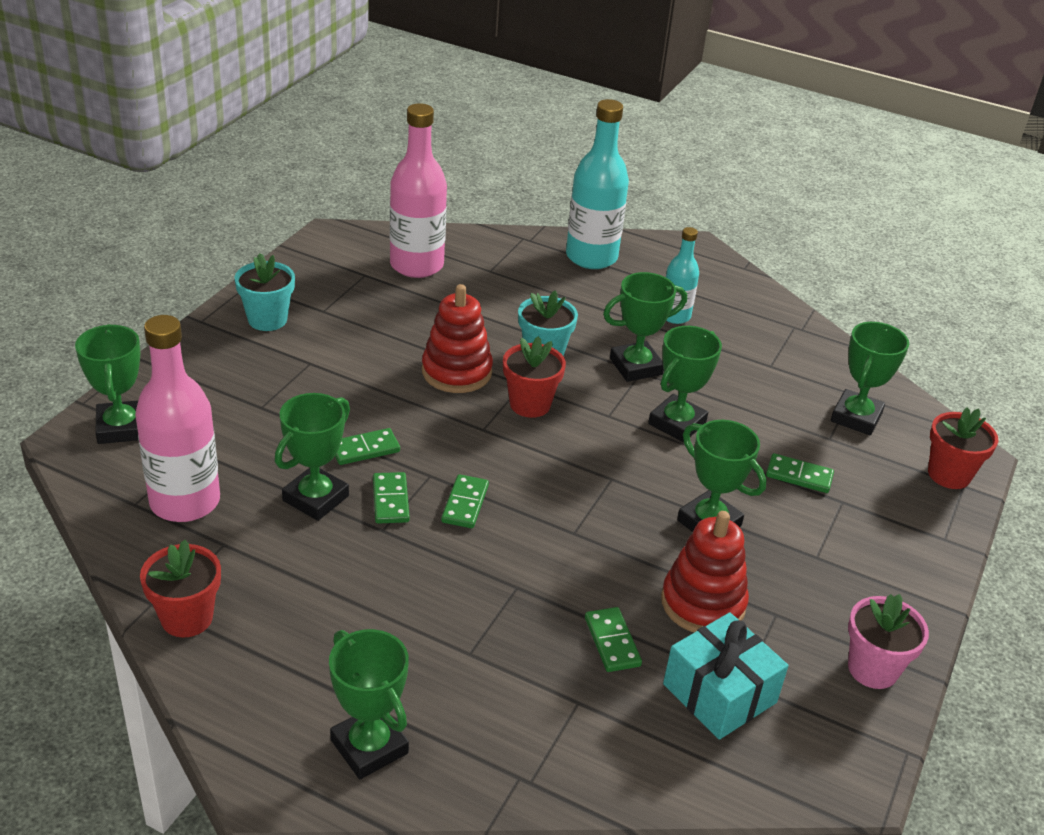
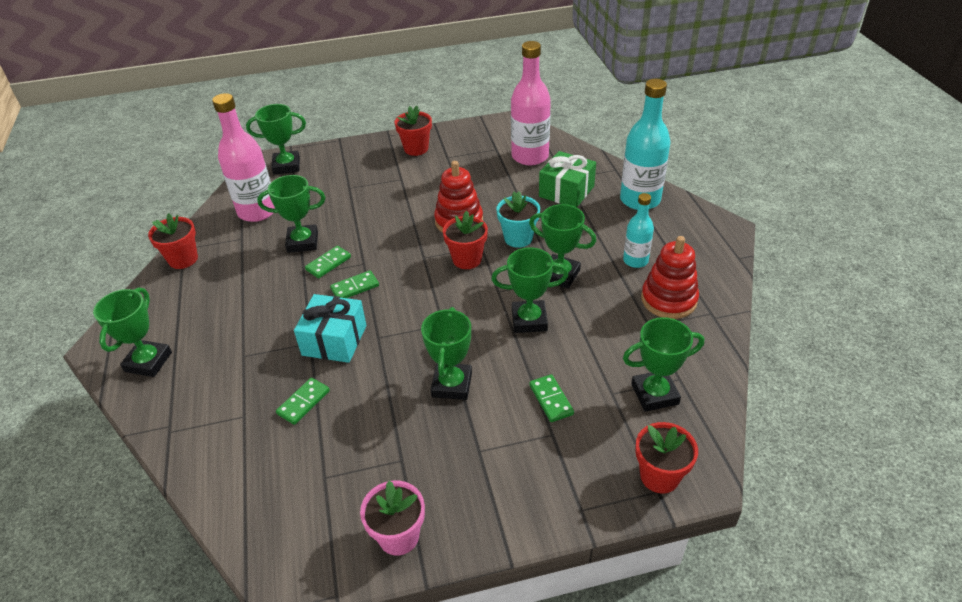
camera: 55 degrees right, 5 degrees up
(121, 428) = (286, 166): green trophy -> green trophy turned 45 degrees clockwise
(267, 319) = (416, 149): turquoise flower pot -> red flower pot
(365, 449) = (357, 233): green domino -> none
(513, 283) = (566, 191): none -> green gift
(703, 603) = (375, 422): red stacking toy -> red stacking toy (668, 299)
(719, 693) = (304, 471): turquoise gift -> turquoise gift (334, 340)

